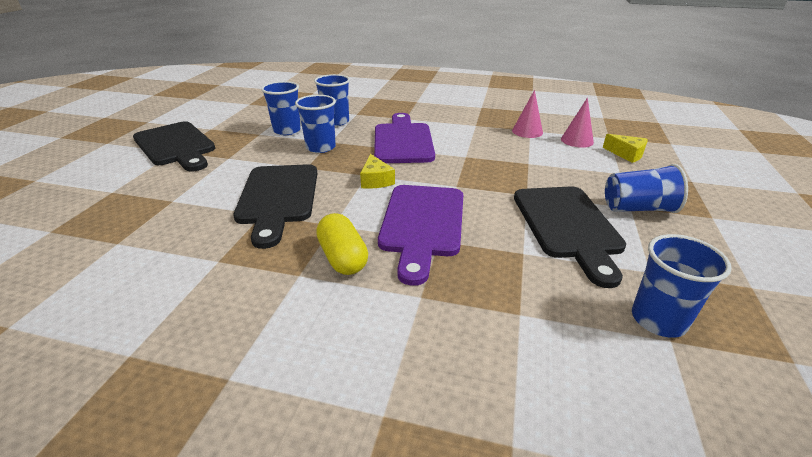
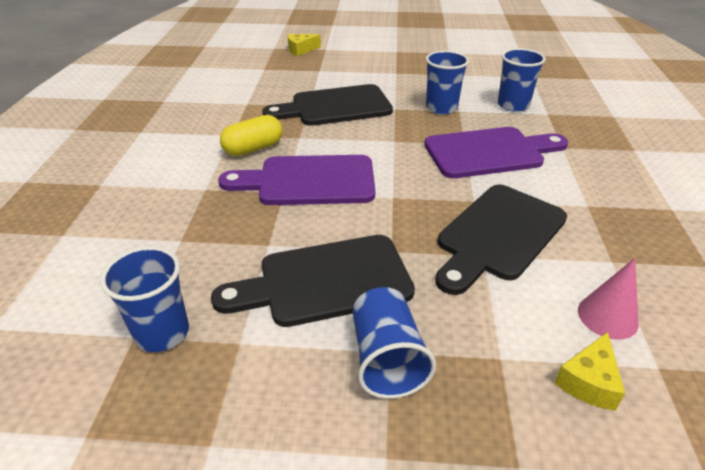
camera: 80 degrees right, 5 degrees up
(176, 146) = (406, 49): black cutting board -> black cutting board (498, 235)
(287, 130) = (469, 85): blue cup -> none
(376, 180) = (384, 147): yellow cheese -> yellow cheese (301, 50)
(527, 131) = (603, 257): pink cone -> none

